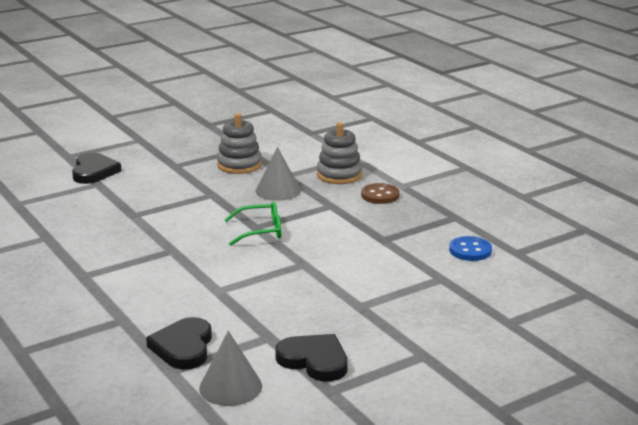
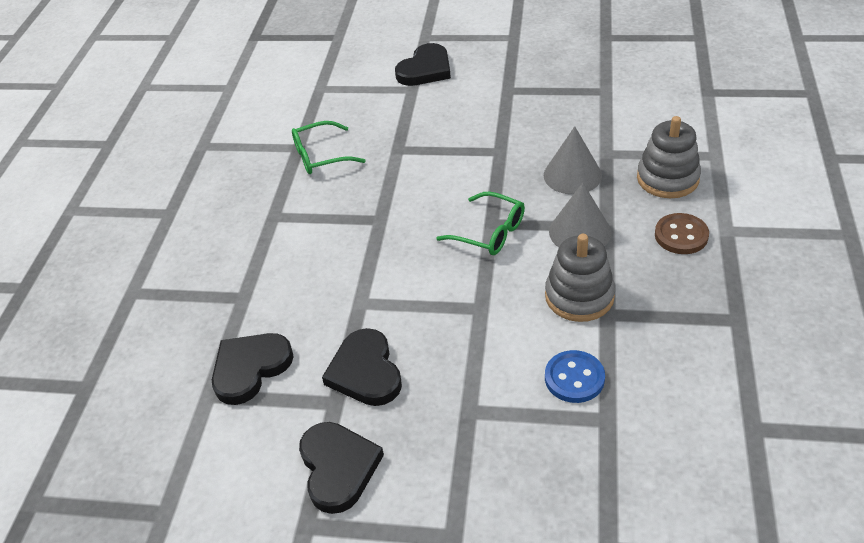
camera: 45 degrees right, 20 degrees up
(74, 236) = (320, 156): none -> green glasses
(230, 387) = (230, 454): grey cone -> grey cone (580, 232)
(239, 165) = (573, 116): grey stacking toy -> grey stacking toy (579, 296)
(269, 317) = (365, 372): none -> black heart
(470, 250) = (694, 391): blue button -> blue button (574, 378)

